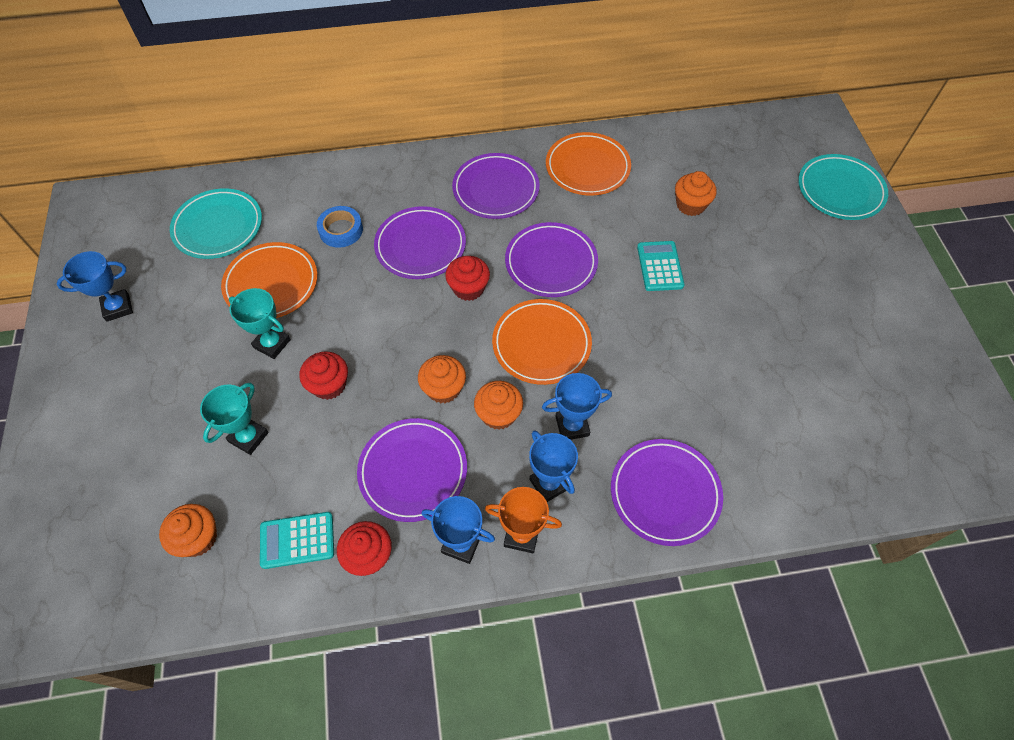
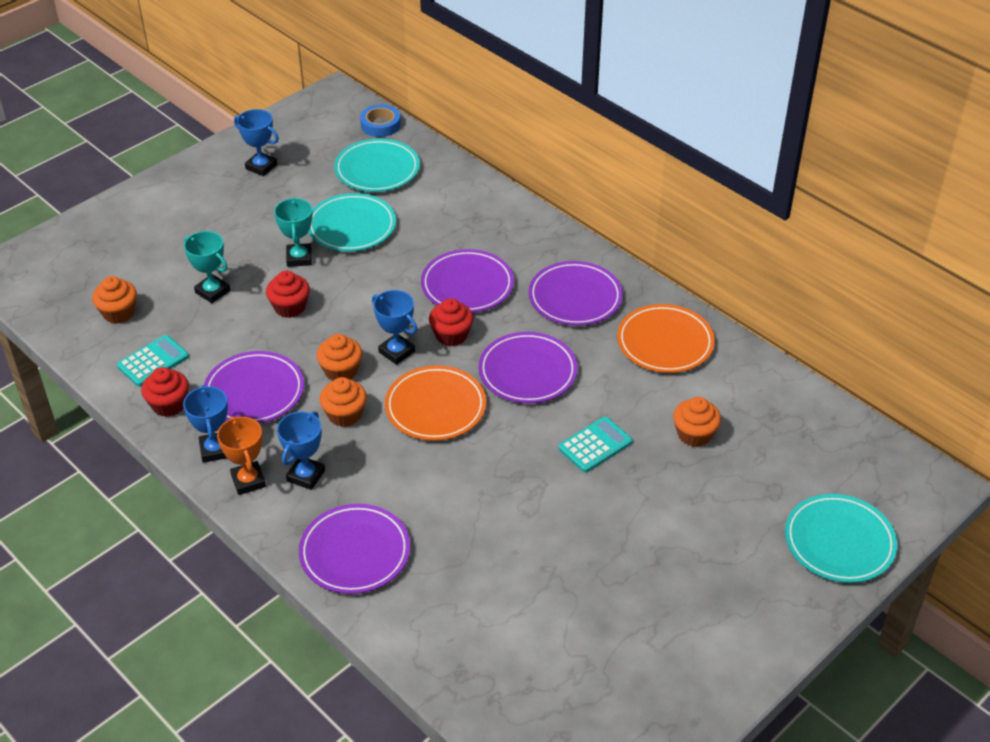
camera: 55 degrees right, 15 degrees down
(248, 437) = (212, 291): turquoise trophy -> turquoise trophy turned 45 degrees clockwise
(271, 284) = (351, 227): orange plate -> turquoise plate
(297, 540) = (153, 361): turquoise calculator -> turquoise calculator turned 90 degrees clockwise
(341, 230) = (438, 233): blue tape -> blue tape (380, 125)
(572, 426) = (371, 464): blue trophy -> blue trophy (396, 352)

